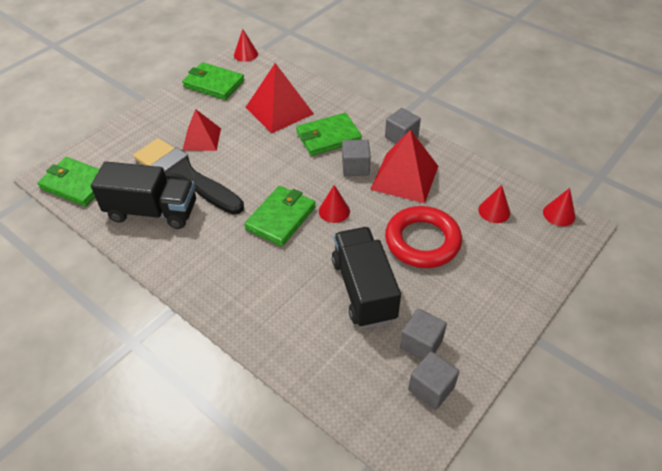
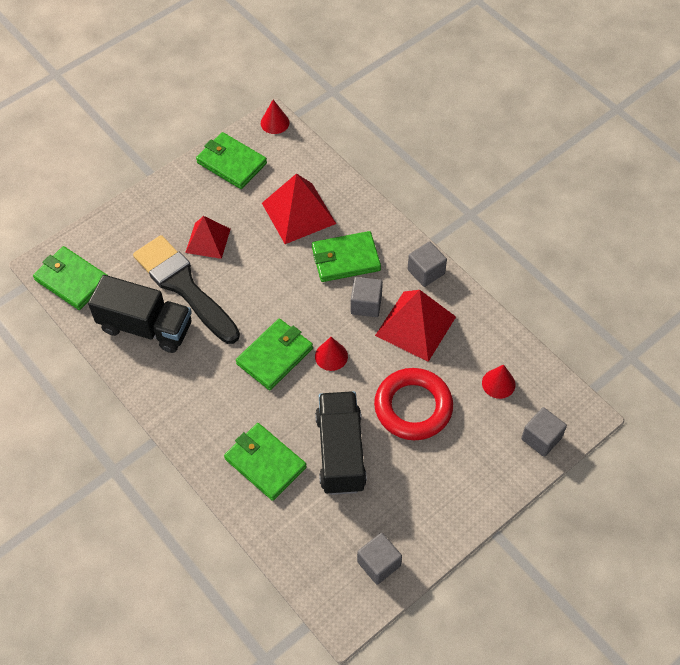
camera: 10 degrees right, 10 degrees up
(290, 310) = (265, 463): none -> green wallet
(421, 344) = (381, 518): grey cube -> grey cube (541, 438)
(559, 214) = (566, 398): red cone -> none

